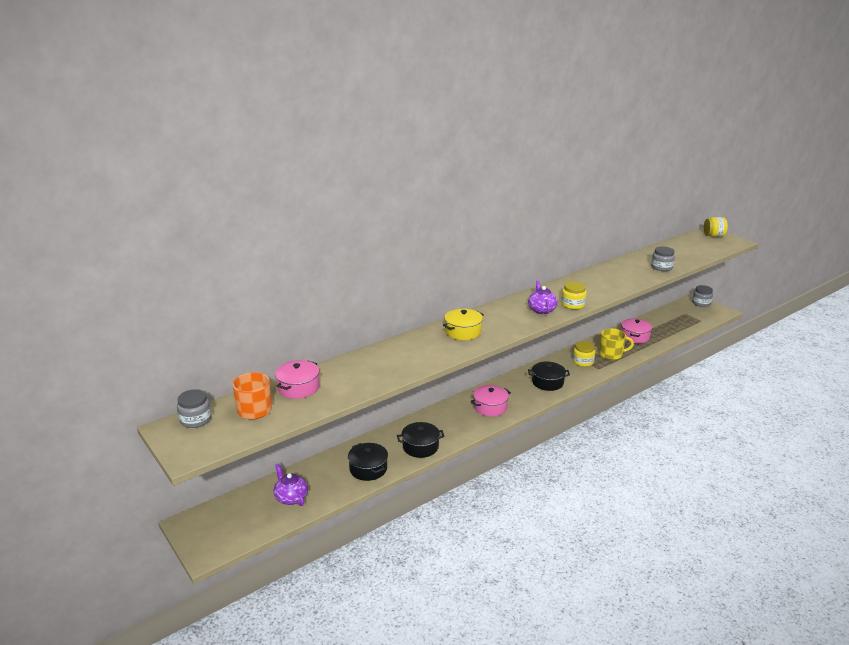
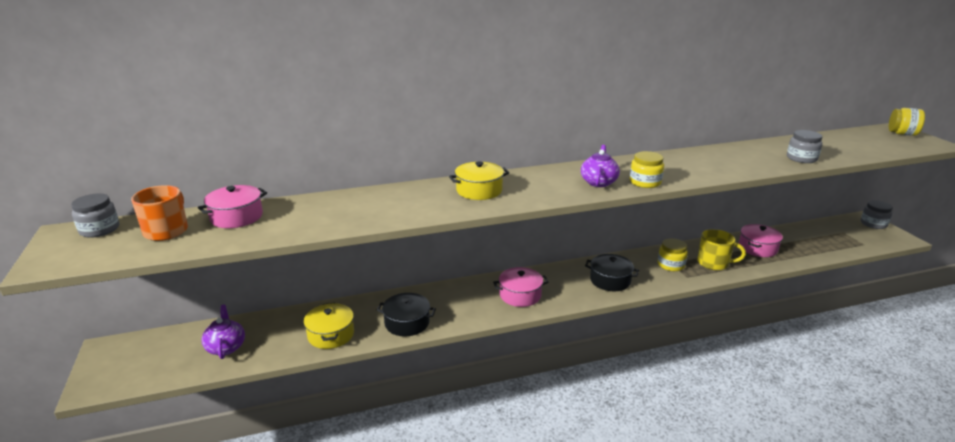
camera: 20 degrees right, 0 degrees up
(368, 469) = (331, 334): black pot -> yellow pot

